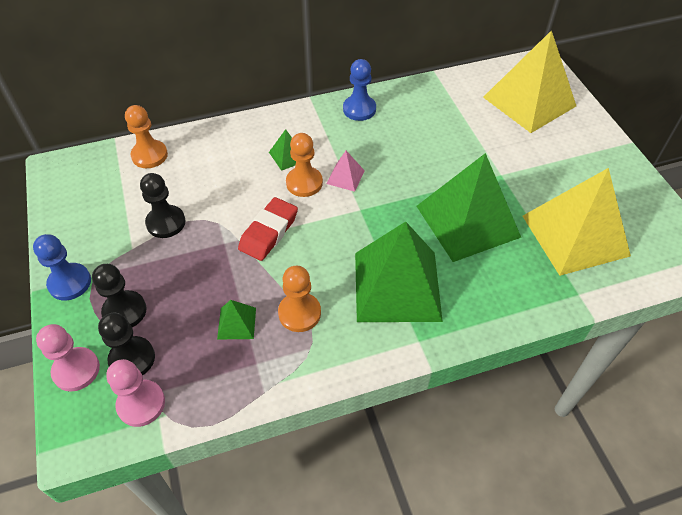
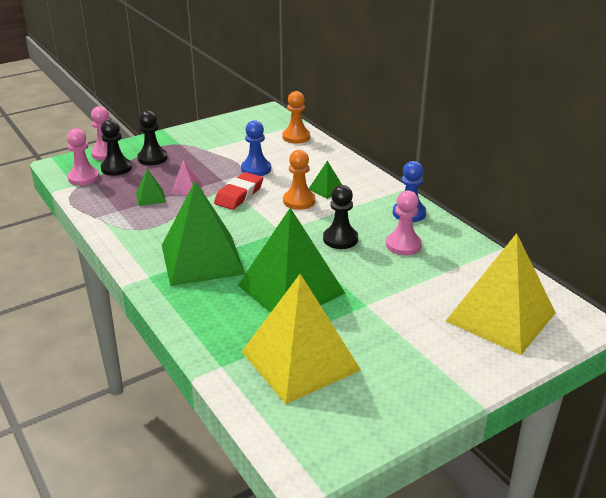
camera: 75 degrees right, 20 degrees down
(70, 283) = (171, 137): blue pawn -> blue pawn (256, 169)
(166, 223) = (233, 156): black pawn -> black pawn (340, 239)
(269, 232) = (239, 195): red eraser -> red eraser turned 75 degrees counterclockwise
(299, 313) = (164, 220): orange pawn -> none
(345, 177) = (316, 218): pink pyramid -> pink pyramid (186, 188)
(413, 127) = (403, 245): none -> pink pawn

